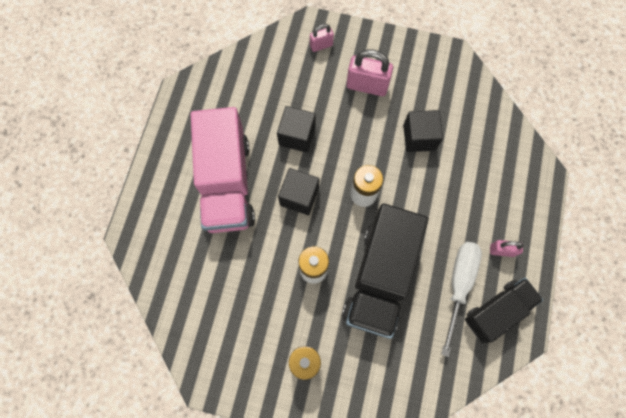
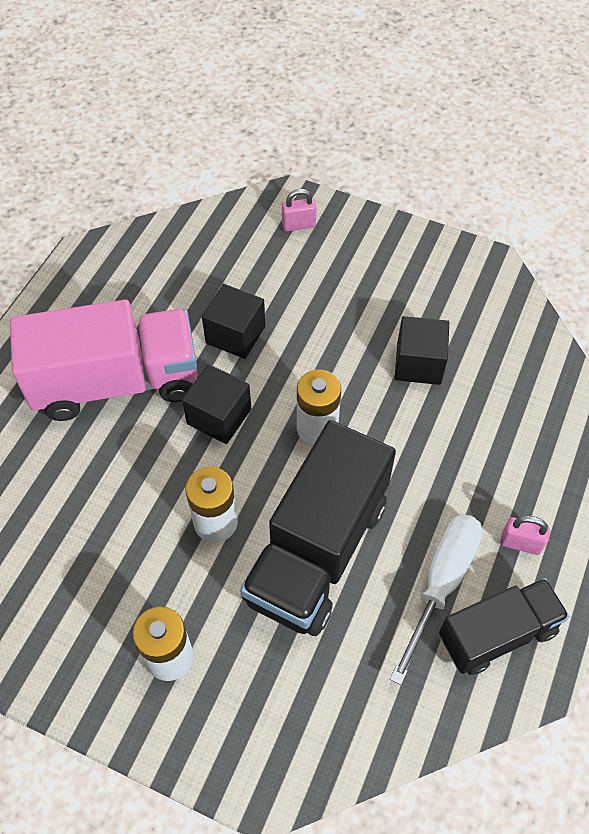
camera: 10 degrees right, 15 degrees down
(227, 183) = (116, 382): pink truck -> pink truck turned 105 degrees counterclockwise
(367, 86) = (354, 285): pink padlock -> none

